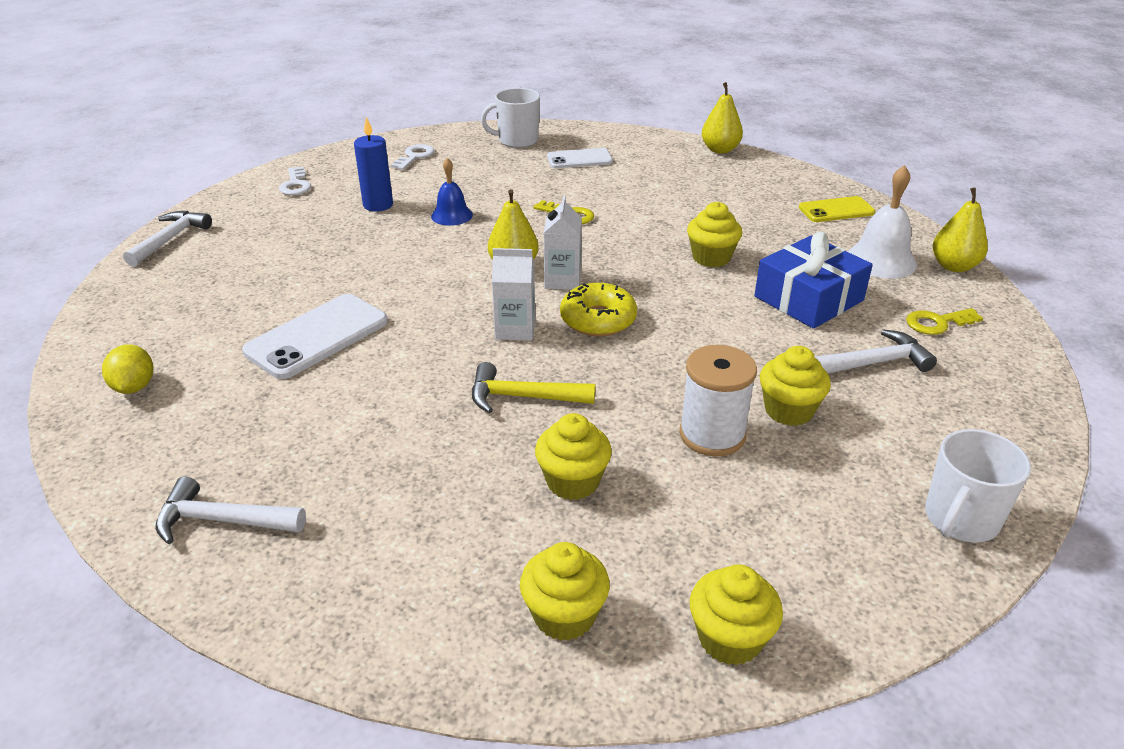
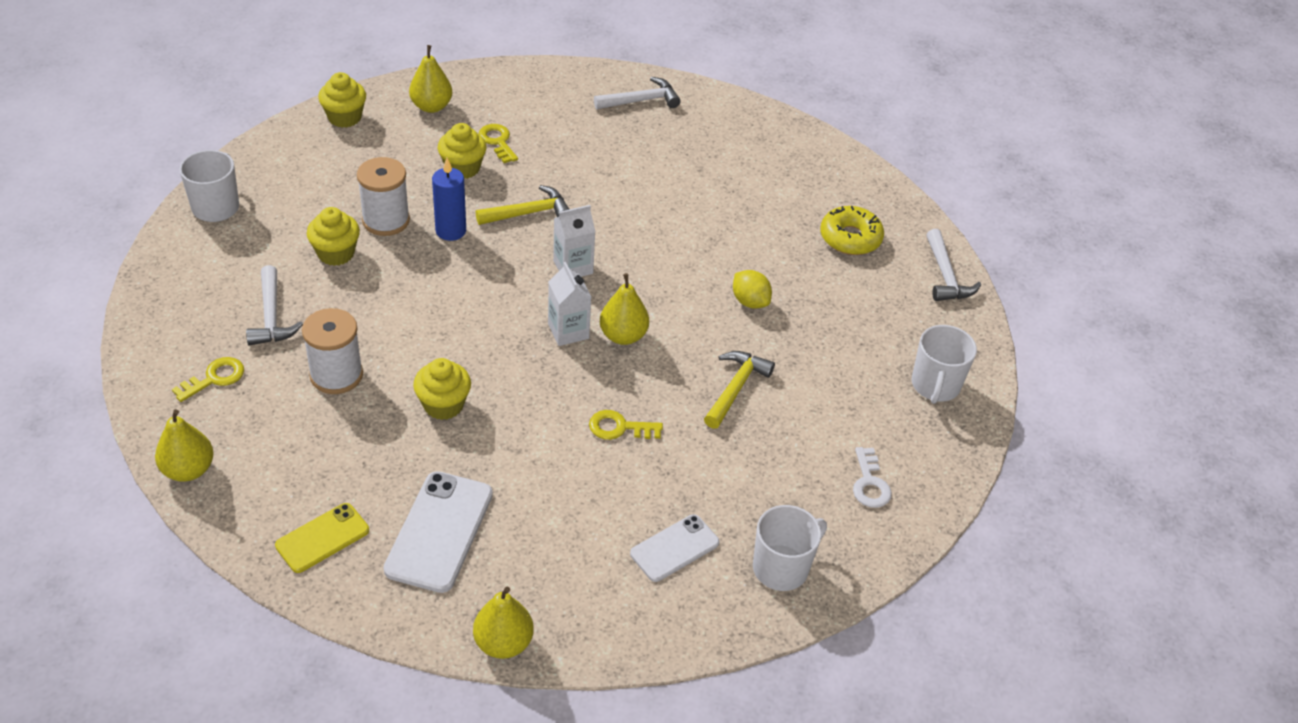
camera: 150 degrees right, 10 degrees up
(134, 387) = (786, 151): yellow lemon -> yellow lemon (750, 301)
(295, 185) = (935, 385): white key -> white mug
(317, 336) = (713, 219): white phone -> white phone (439, 531)
(378, 205) = (821, 381): blue candle -> blue candle (451, 231)
(452, 215) = (735, 388): blue bell -> yellow hammer
(496, 511) = (497, 141): none -> yellow key
(564, 615) = (431, 106): yellow cupcake -> yellow pear
(598, 319) = (513, 296): yellow donut -> yellow donut (850, 238)
(808, 298) = (336, 375): blue gift -> white spool
(875, 362) = (271, 316): white hammer -> white hammer turned 60 degrees counterclockwise
(881, 260) = (267, 456): white bell -> none

